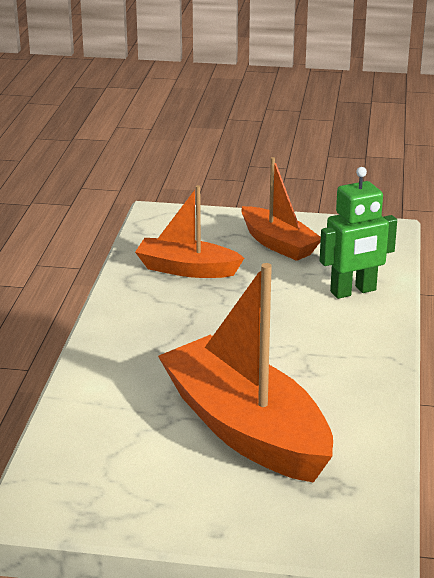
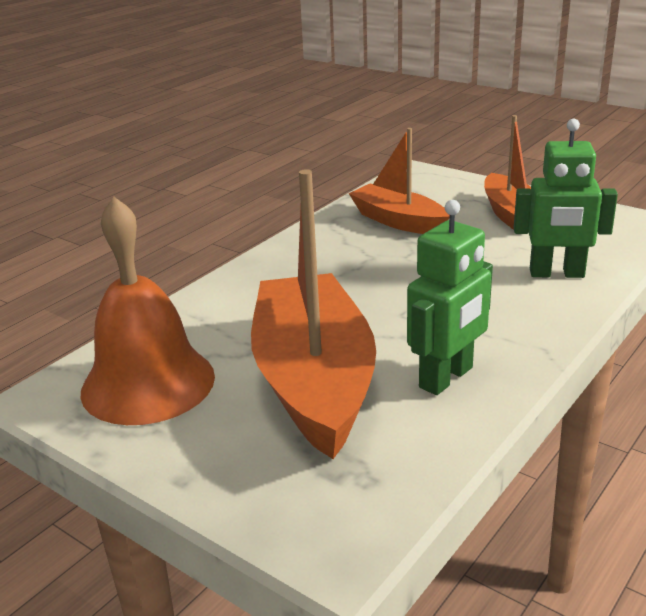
camera: 30 degrees right, 0 degrees up
(112, 470) = (148, 383): none -> orange bell
(341, 398) = (447, 378): none -> green robot

